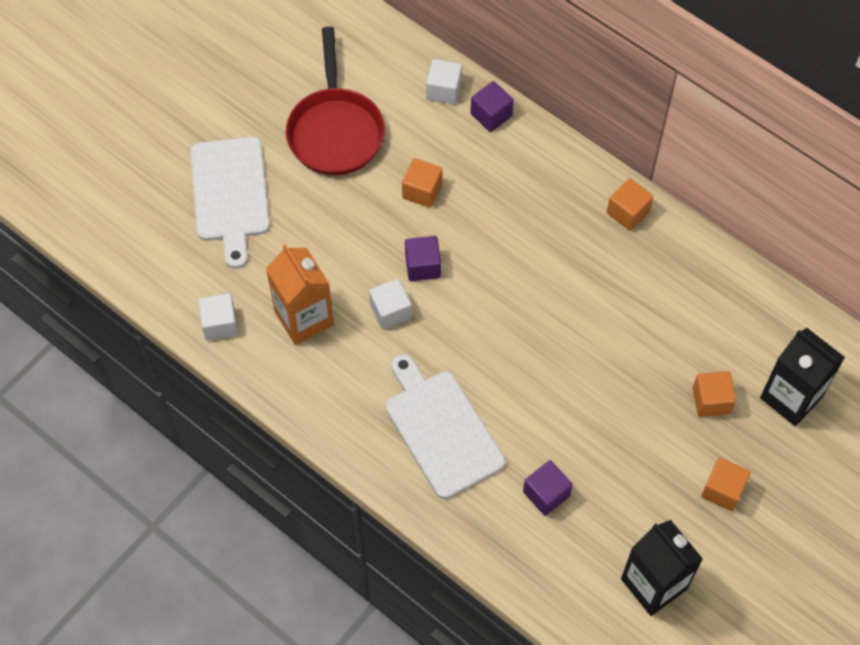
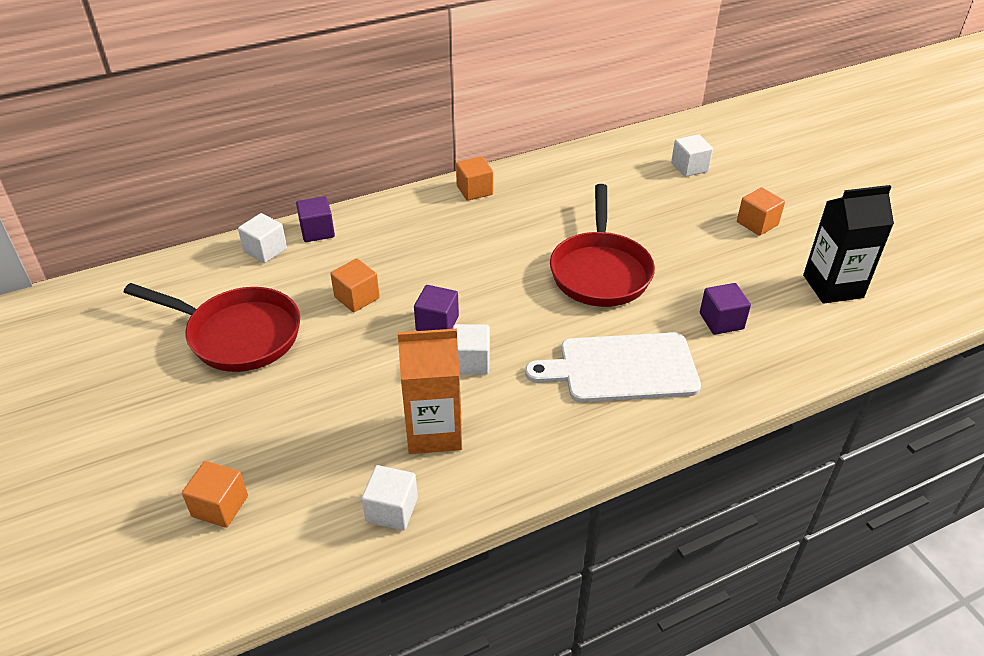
camera: 65 degrees left, 20 degrees down
(230, 194) = (236, 443): white cutting board -> none
(563, 369) = (600, 271): none -> red pan
(711, 400) = (673, 204): orange cube -> orange cube (220, 506)
(791, 397) = (689, 167): black carton -> white cube

